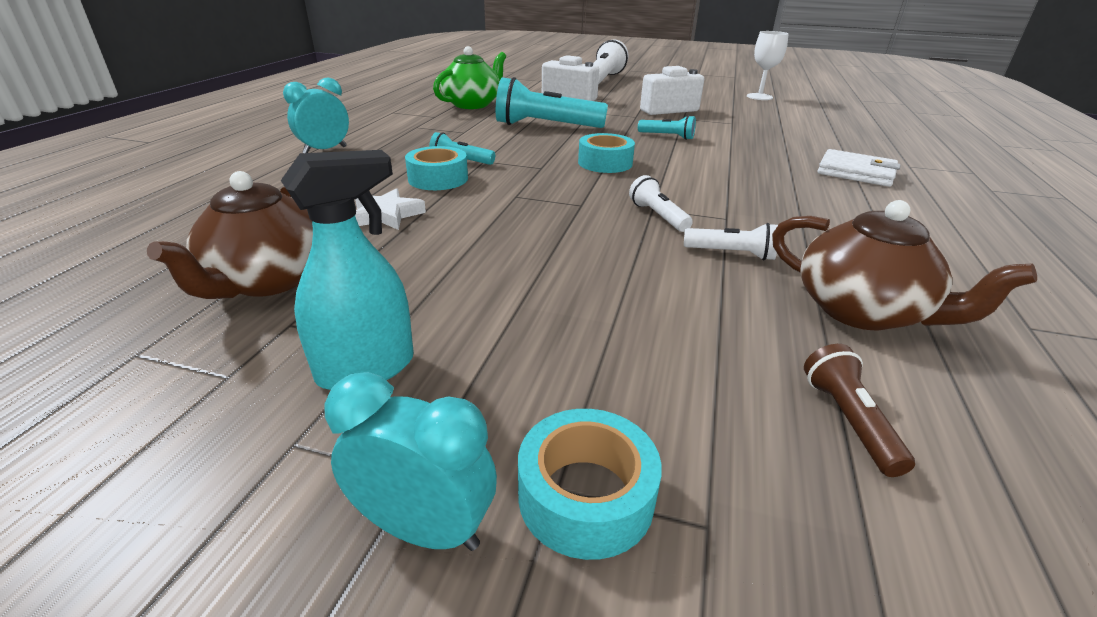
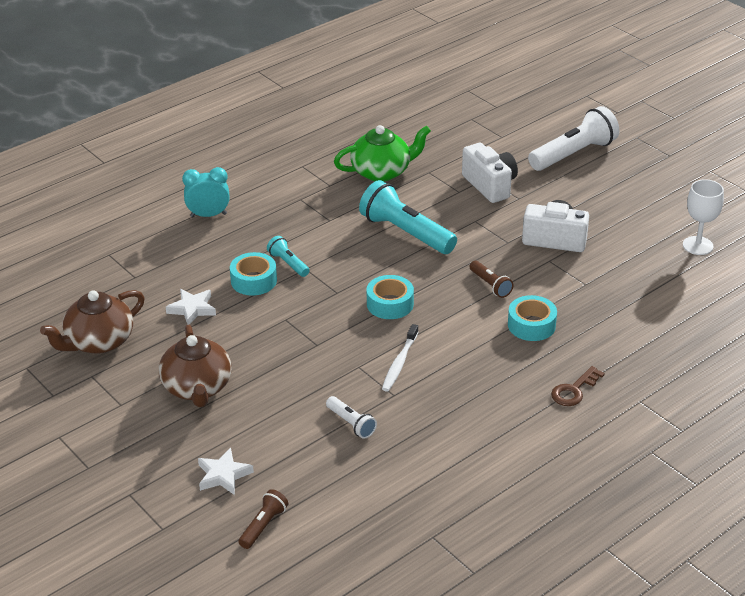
camera: 35 degrees right, 5 degrees up
(367, 369) = (105, 415): turquoise spray bottle -> none
(424, 529) = (78, 485): turquoise clock -> none
(586, 496) = (135, 501): turquoise tape -> turquoise tape (531, 325)
(658, 216) = (351, 375): white flashlight -> none
(667, 136) = (490, 285): turquoise flashlight -> brown flashlight
(676, 373) = (223, 475): none -> white star
(686, 195) = (399, 363): none -> white toothbrush
(856, 172) = (574, 390): white wallet -> brown key
(862, 311) = (360, 488): brown teapot -> brown teapot (197, 388)

